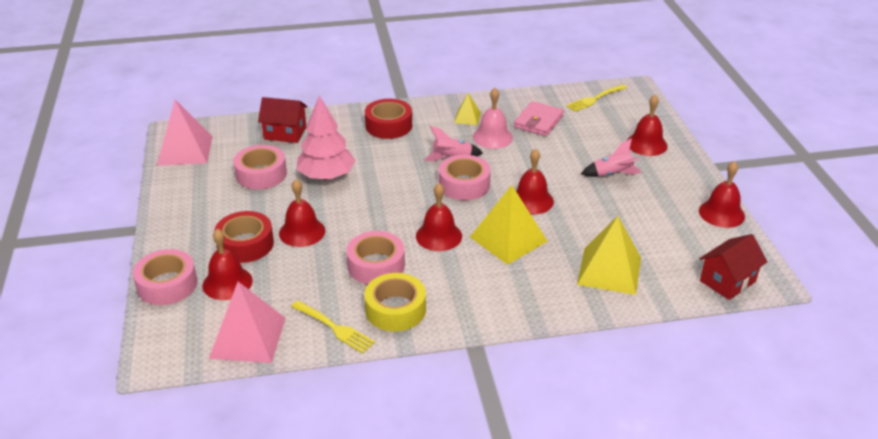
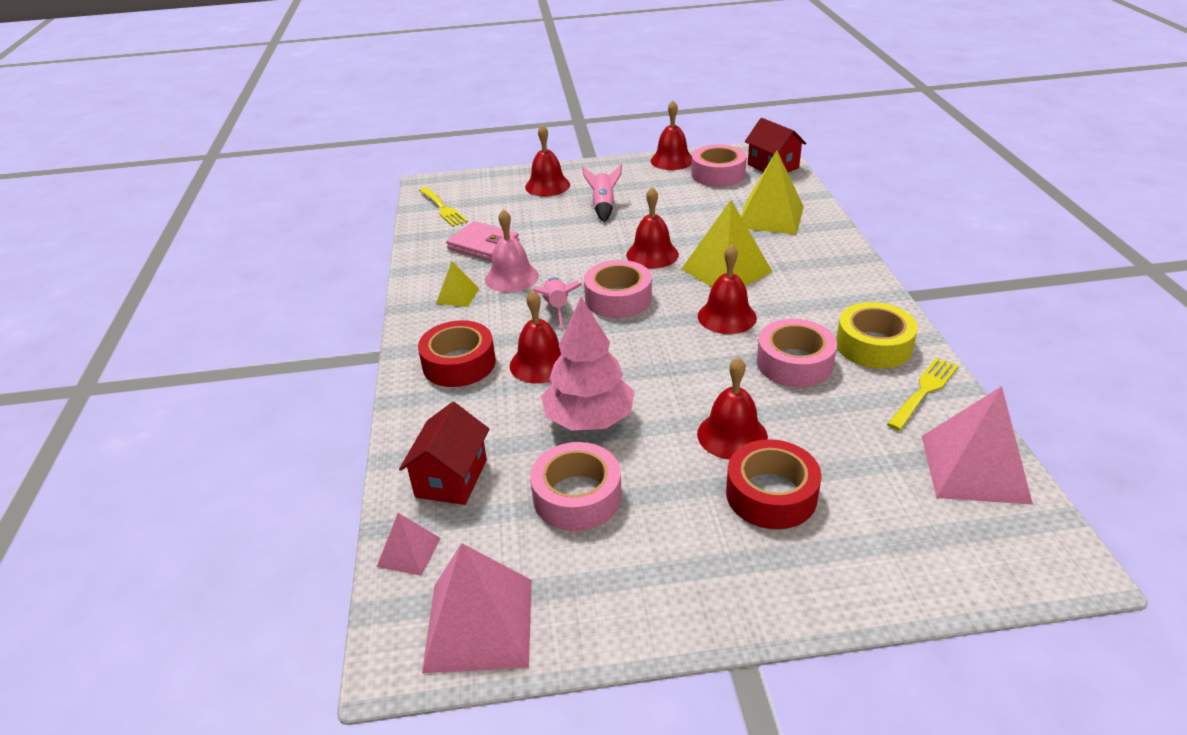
camera: 85 degrees left, 0 degrees up
(167, 284) = (893, 580): pink tape -> pink tape (718, 174)
(227, 283) = (868, 504): red bell -> red bell (540, 363)
(235, 126) = (409, 552): none -> pink pyramid

